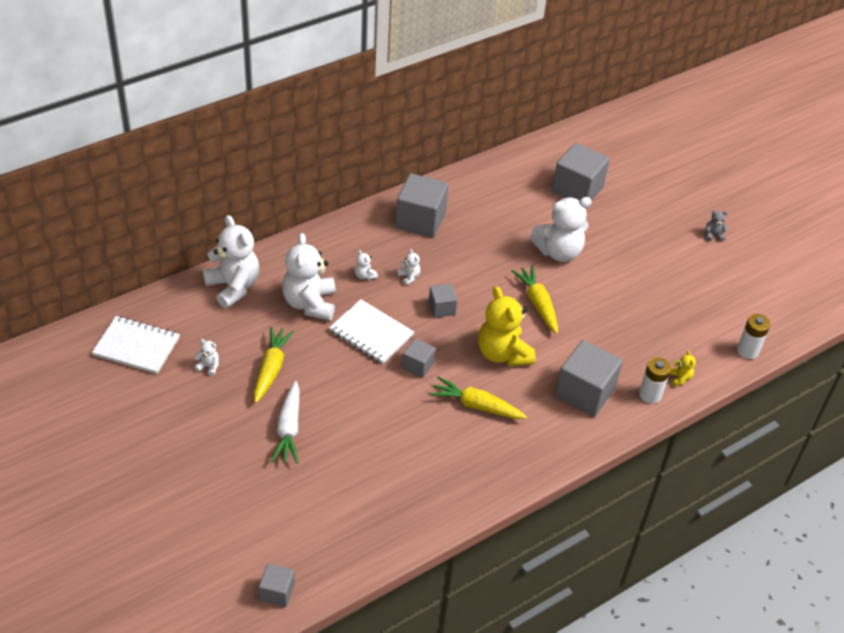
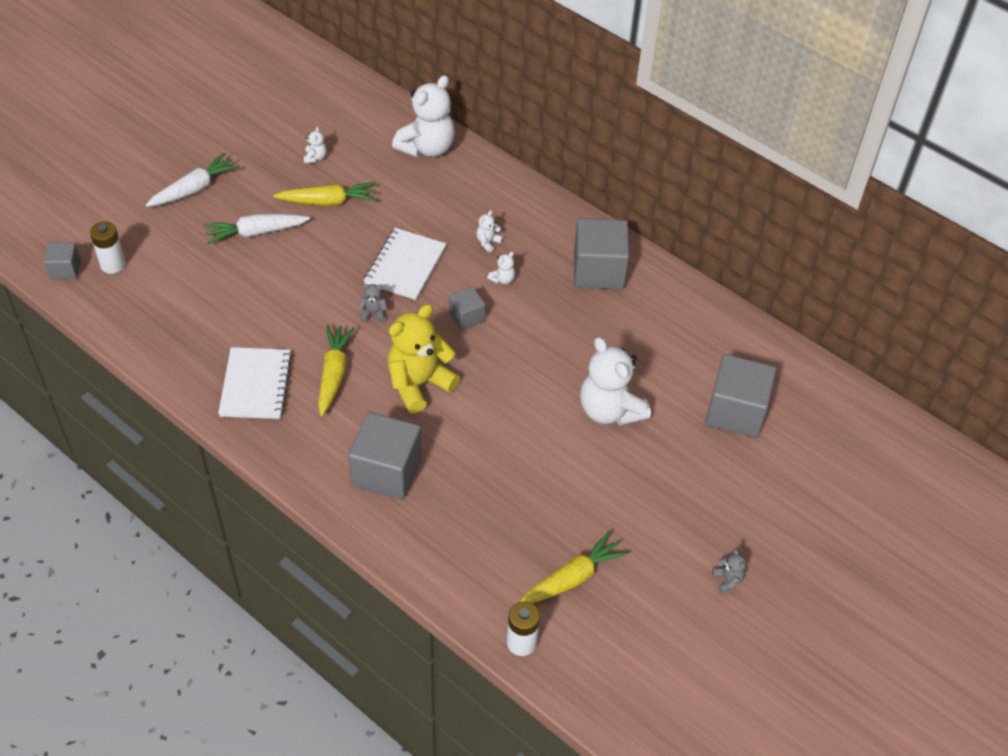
camera: 75 degrees right, 5 degrees up
(136, 347) = (322, 104): white notebook -> white notebook (255, 385)
(208, 467) = (194, 189): none -> white carrot
(310, 303) = (428, 209): white teddy bear -> none
(418, 365) = (373, 313): grey cube -> grey teddy bear
(537, 303) = (511, 403): yellow carrot -> yellow carrot (572, 578)
(650, 395) = (405, 539): white battery -> white battery (113, 264)
(680, 378) = (444, 568): yellow teddy bear -> none

